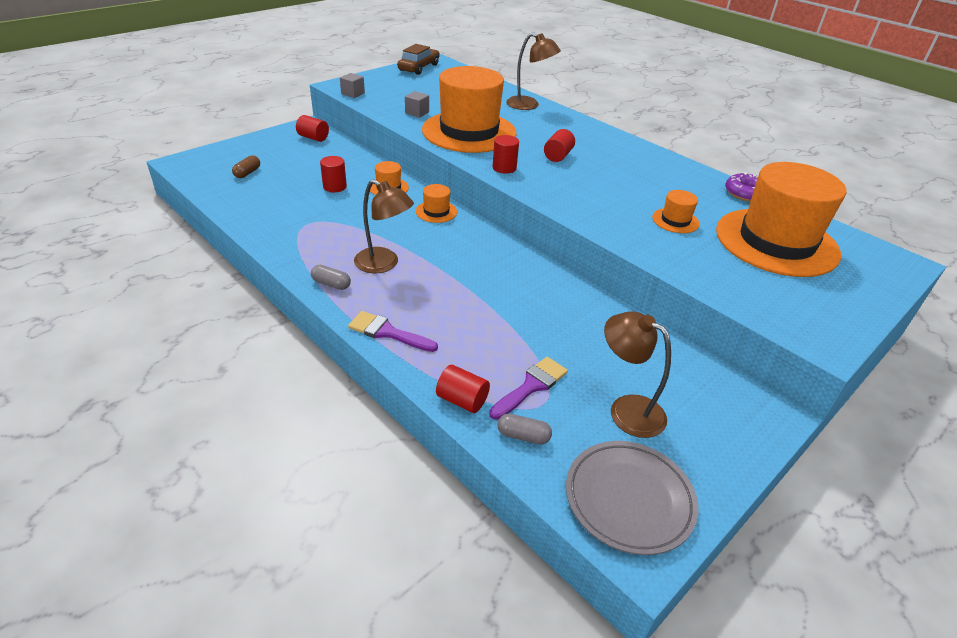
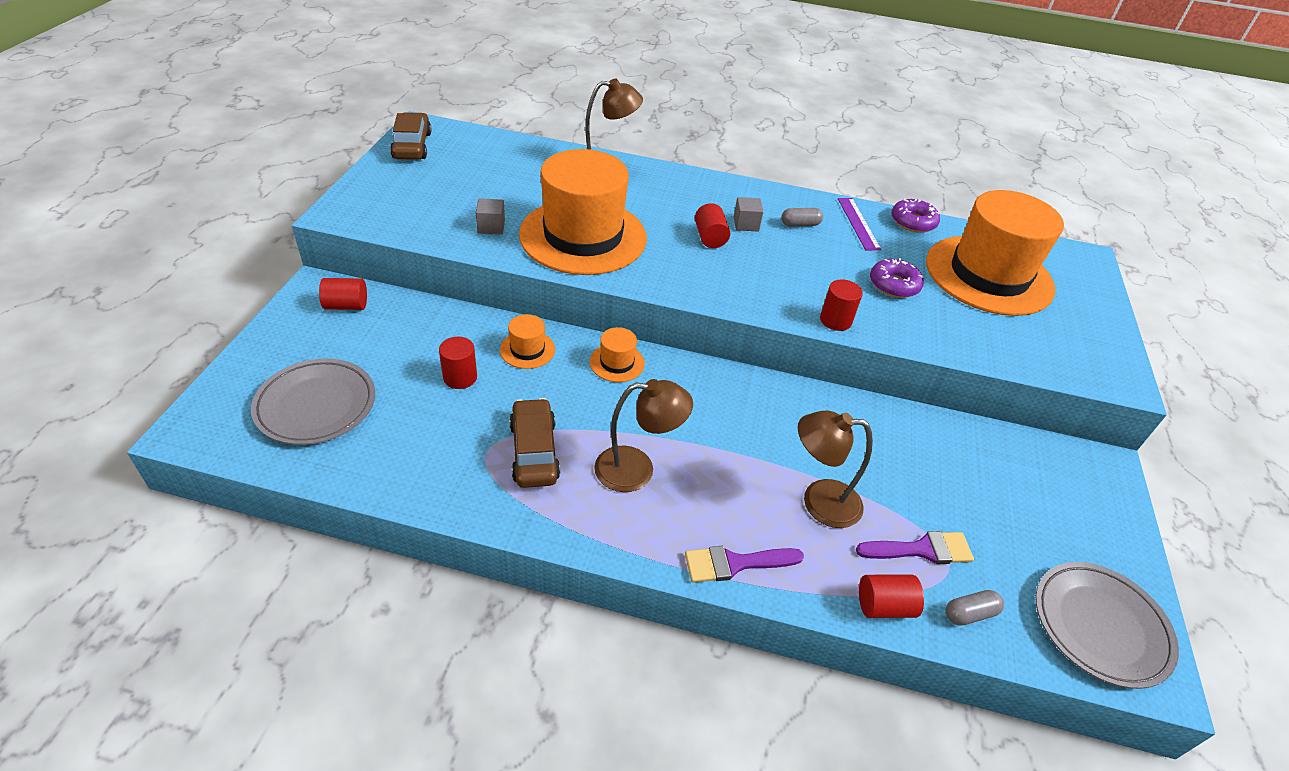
camera: 35 degrees left, 5 degrees up
(247, 173) = (316, 405): brown capsule -> grey plate
(331, 284) = (609, 530): grey capsule -> grey capsule (800, 224)
(334, 233) = (534, 451): none -> brown car
(353, 93) = (373, 222): grey cube -> grey cube (746, 224)
(504, 168) = (676, 279): red cylinder -> red cylinder (835, 320)
(531, 386) = (921, 549): purple brush -> purple brush turned 75 degrees clockwise
(627, 409) = (1013, 528): brown lamp -> brown lamp (819, 501)
(675, 220) = (894, 285): orange hat -> purple donut
(692, 181) = (858, 223): none -> purple ruler

